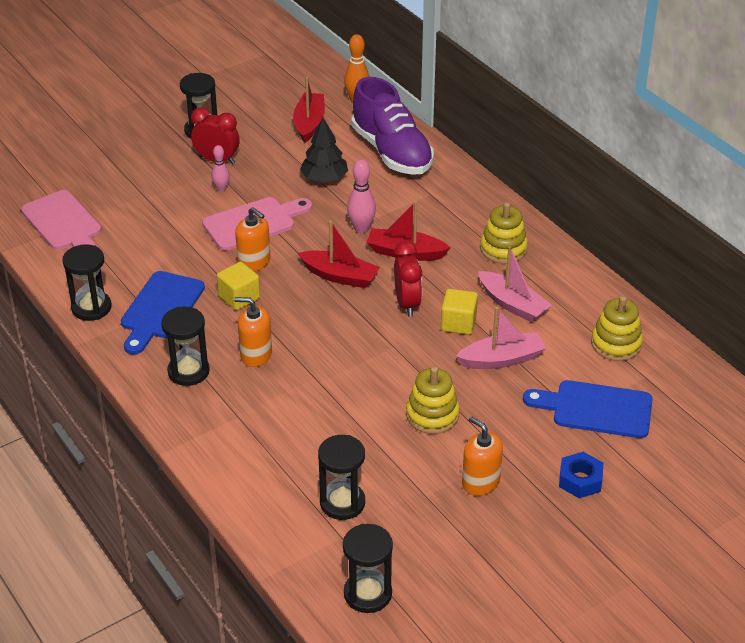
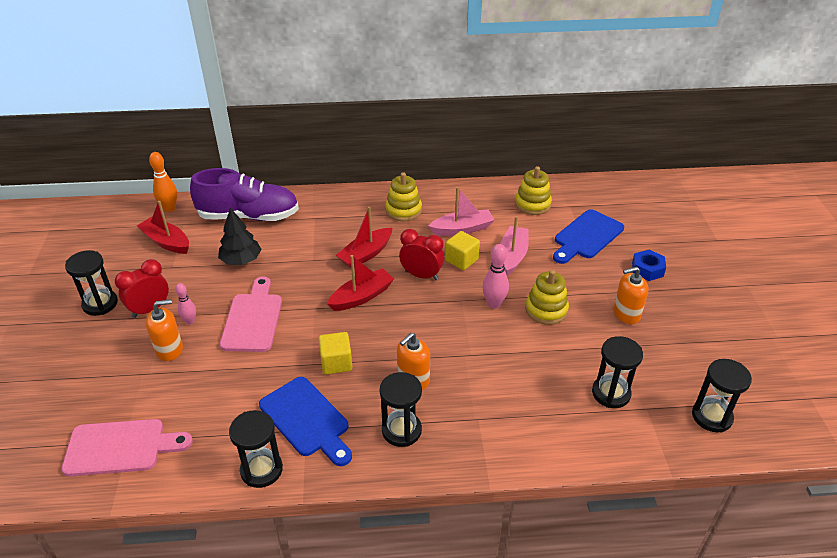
camera: 60 degrees left, 0 degrees up
(254, 262) = (301, 337): orange soap dispenser -> orange soap dispenser (169, 349)
(361, 229) = (318, 265): pink bowling pin -> pink bowling pin (494, 304)

